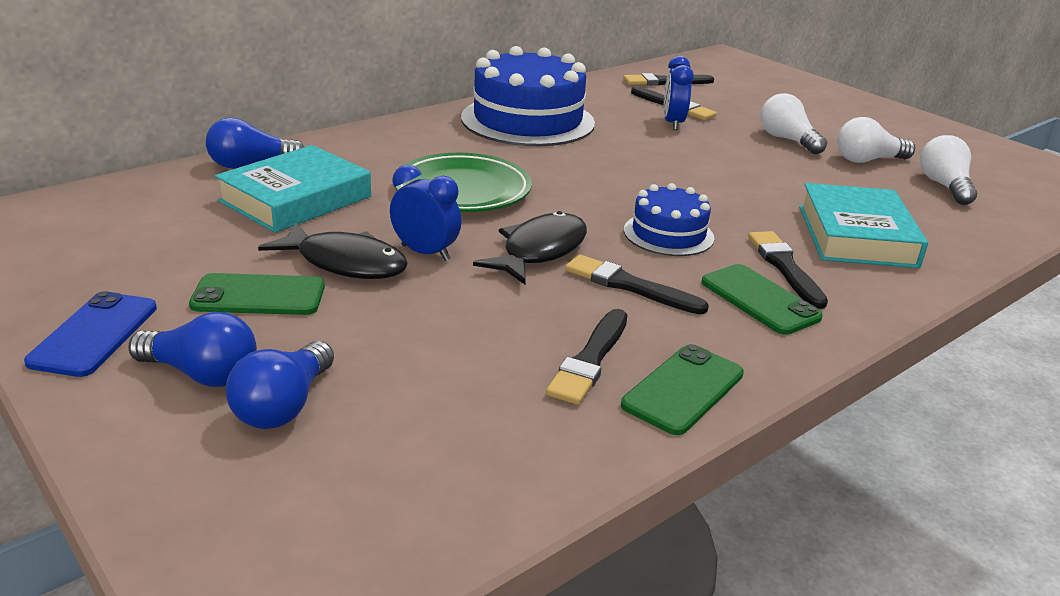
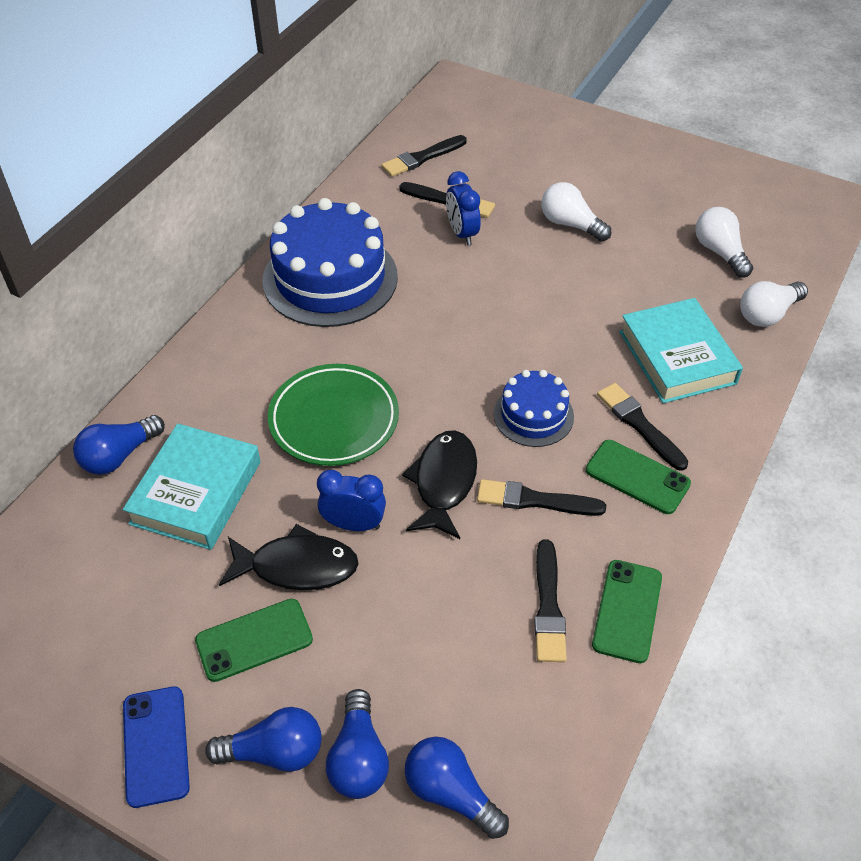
camera: 20 degrees left, 20 degrees up
(361, 466) = (451, 793): none -> blue light bulb
(867, 160) = (647, 233): white light bulb -> white light bulb (768, 314)

